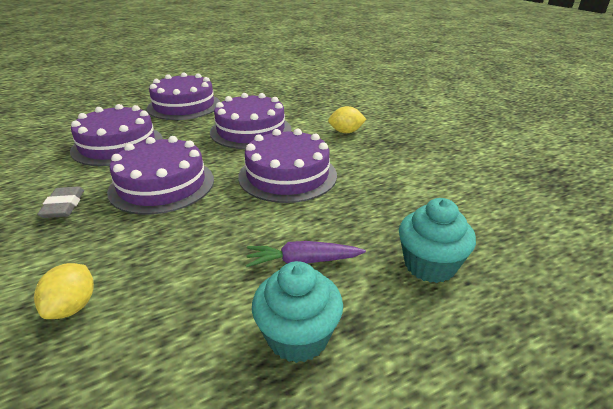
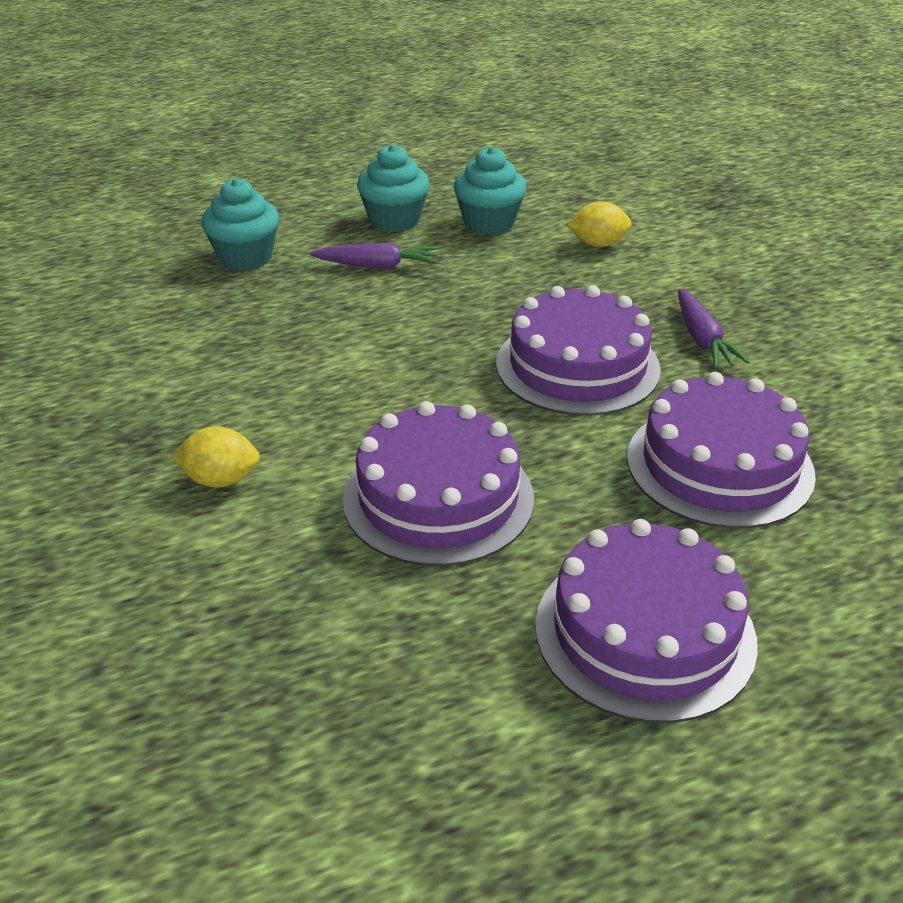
camera: 175 degrees left, 5 degrees up
(63, 206) = (702, 339): grey eraser -> purple carrot
(72, 307) = (598, 244): yellow lemon -> yellow lemon turned 75 degrees clockwise
(183, 339) = (489, 223): none -> turquoise cupcake
(287, 175) = (374, 373): purple cake -> none

